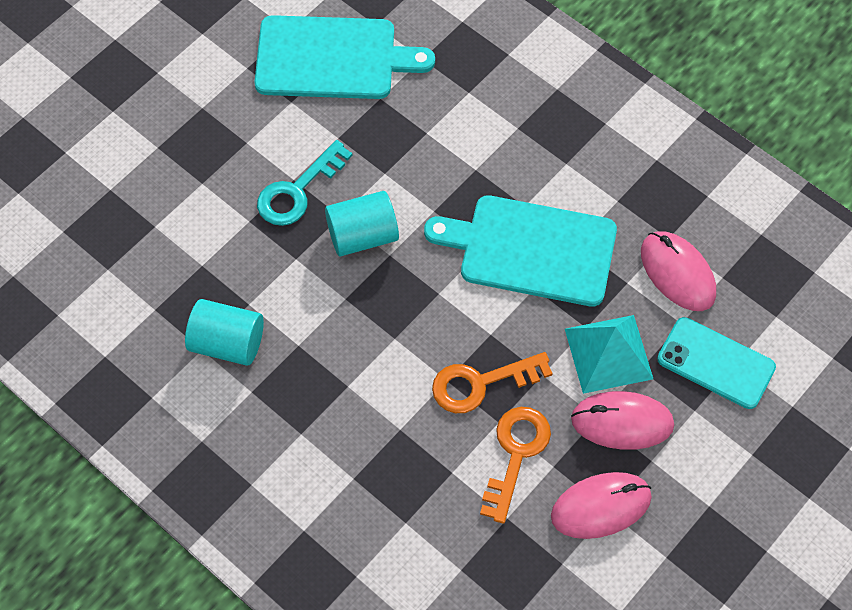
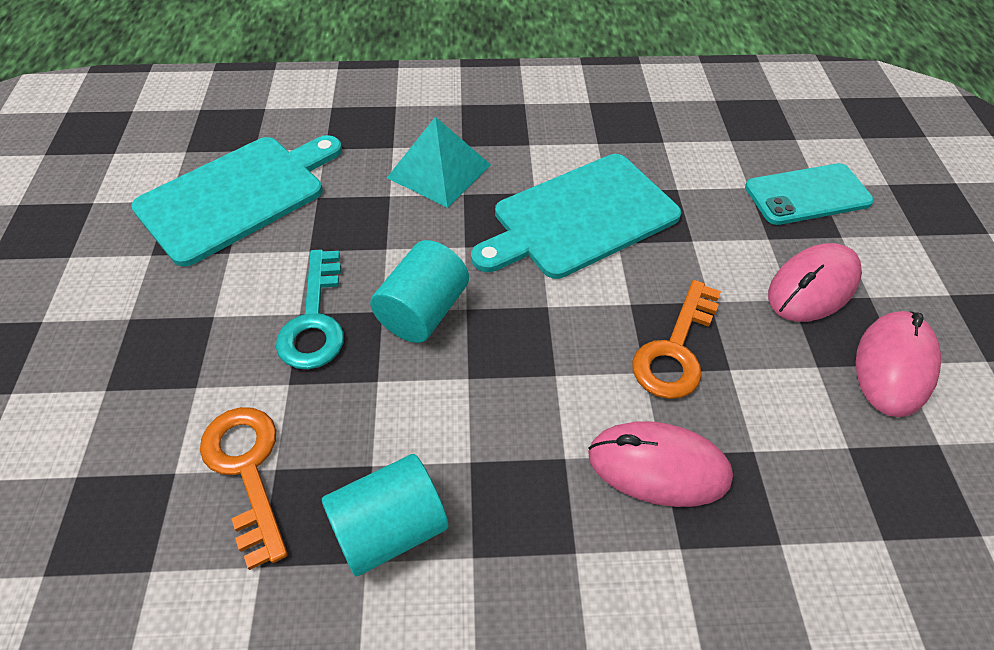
camera: 45 degrees left, 10 degrees down
(515, 454) = (779, 384): orange key -> orange key (247, 470)
(608, 353) = (733, 246): turquoise pyramid -> turquoise pyramid (439, 171)
(677, 273) = (700, 158): pink mouse -> pink mouse (658, 466)

